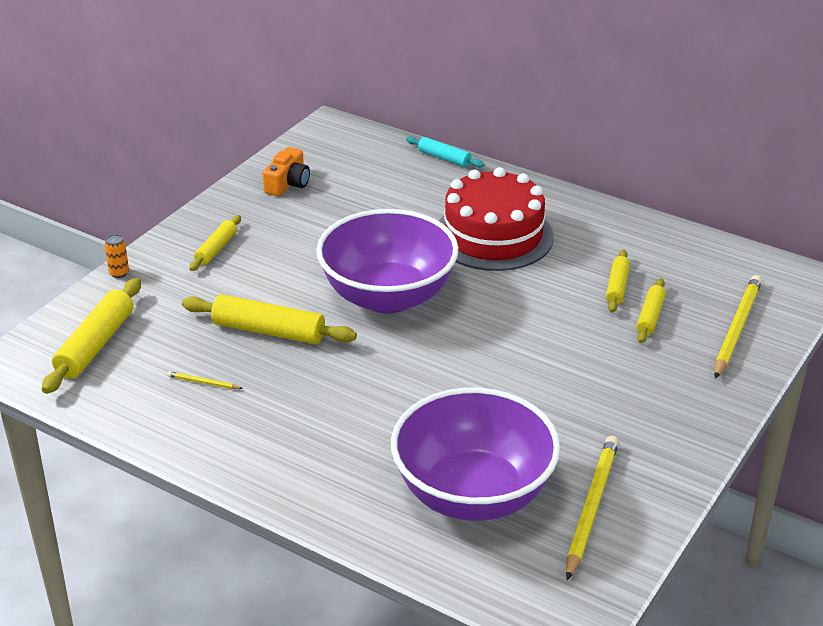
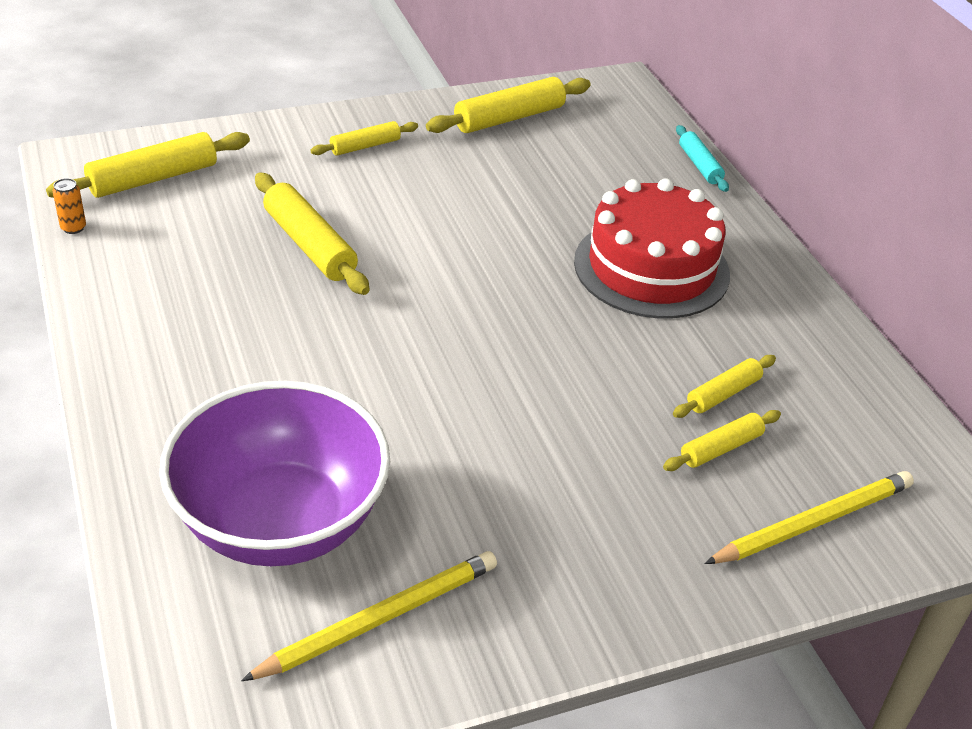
camera: 35 degrees right, 5 degrees up
(119, 273) = (256, 126): orange can -> orange can (73, 228)
(203, 383) = (191, 261): yellow pencil -> none
(288, 183) = (509, 118): orange camera -> yellow rolling pin
(388, 296) = (463, 272): purple bowl -> none

